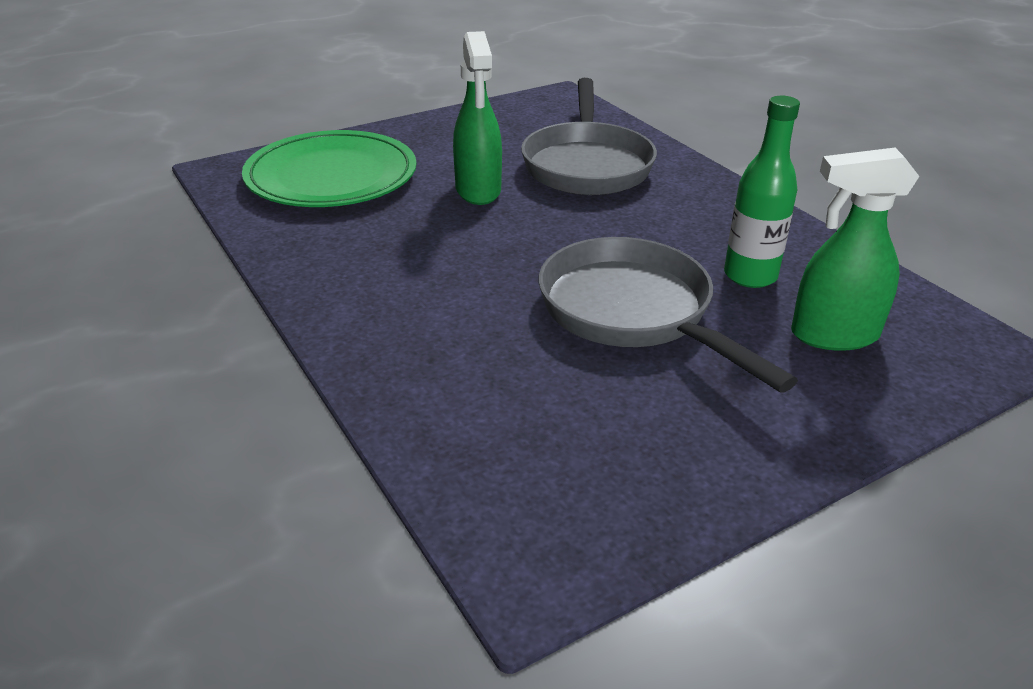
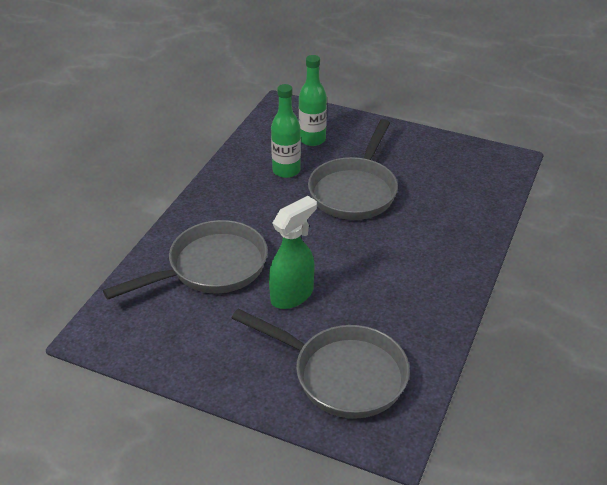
camera: 125 degrees left, 5 degrees up
(331, 176) = (342, 375): green plate -> grey pan
(833, 335) = (312, 139): green spray bottle -> green bottle

